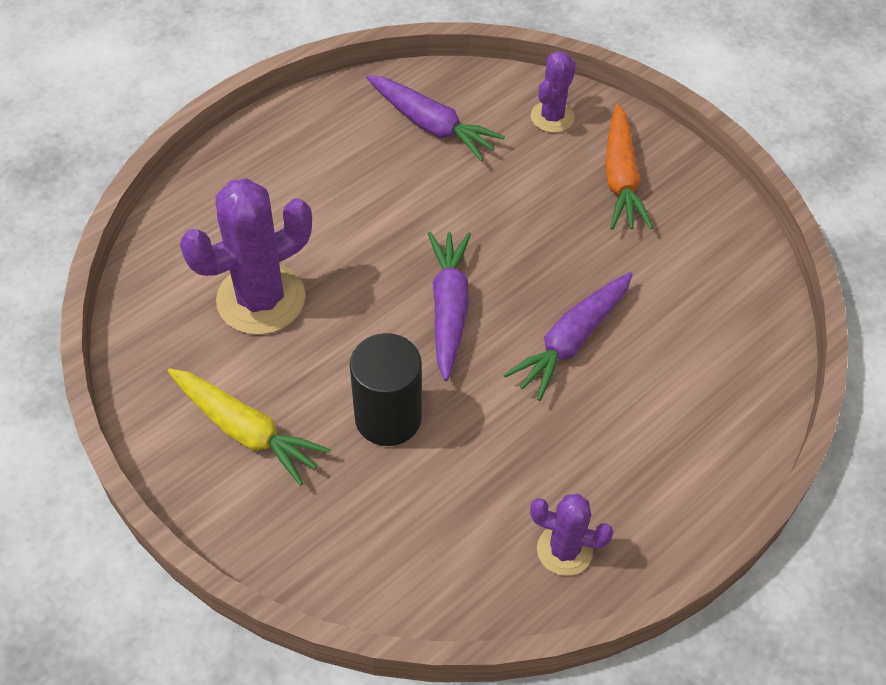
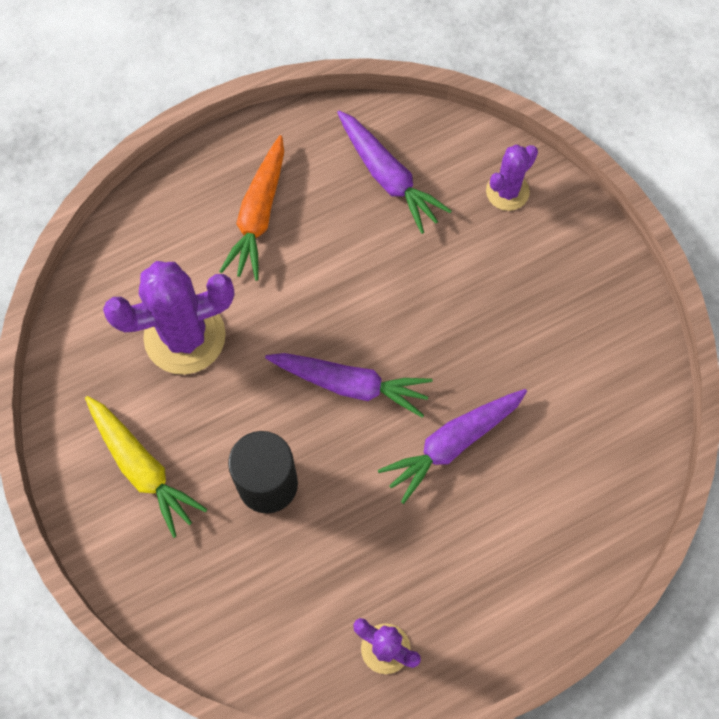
camera: 15 degrees right, 15 degrees up
(449, 309) = (350, 384): purple carrot -> purple carrot turned 90 degrees clockwise
(621, 178) = (552, 276): orange carrot -> orange carrot (258, 215)

